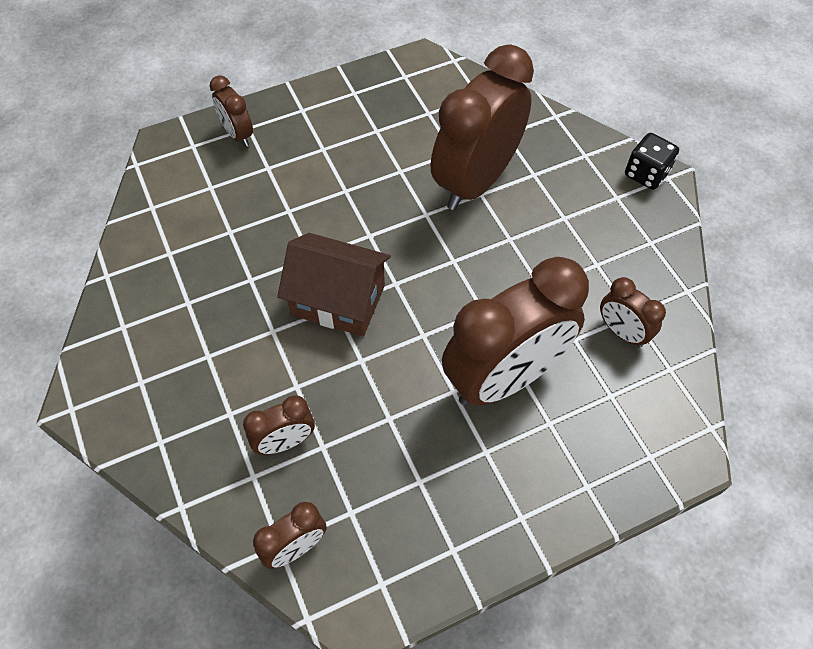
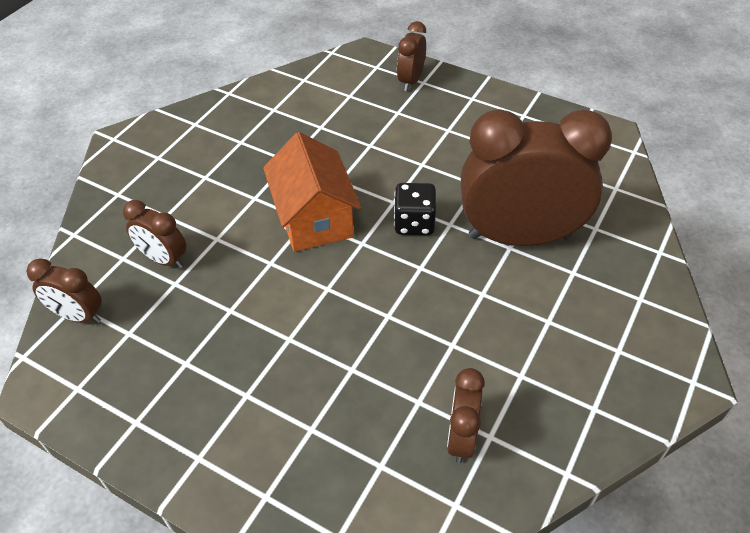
camera: 55 degrees right, 10 degrees down
(338, 300) = (314, 218): brown house -> orange house
(504, 378) = (331, 368): brown clock -> none
(646, 174) = (675, 360): black dice -> black dice (414, 223)

